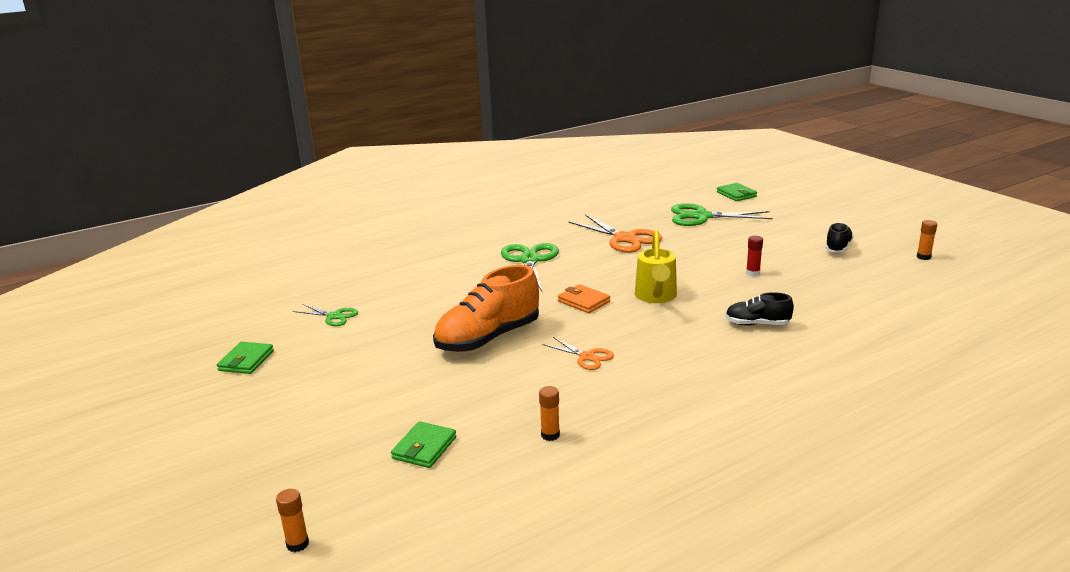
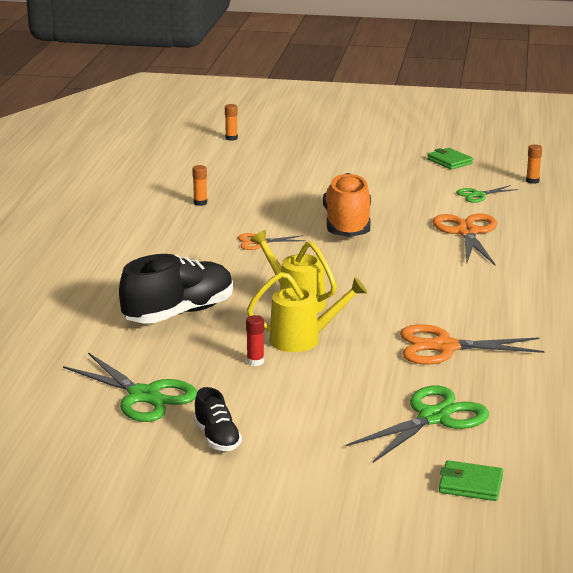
camera: 130 degrees right, 0 degrees up
(424, 448) = (253, 175): green wallet -> none
(430, 292) = (467, 232): none -> orange scissors
(529, 260) = (467, 286): green scissors -> green scissors (144, 396)
(583, 301) = (342, 274): orange wallet -> none
(699, 273) = (302, 340): none -> yellow watering can
(757, 324) = (179, 313): black shoe -> black shoe, size x1.91
(923, 257) = (108, 467): orange glue stick -> orange glue stick (532, 181)

